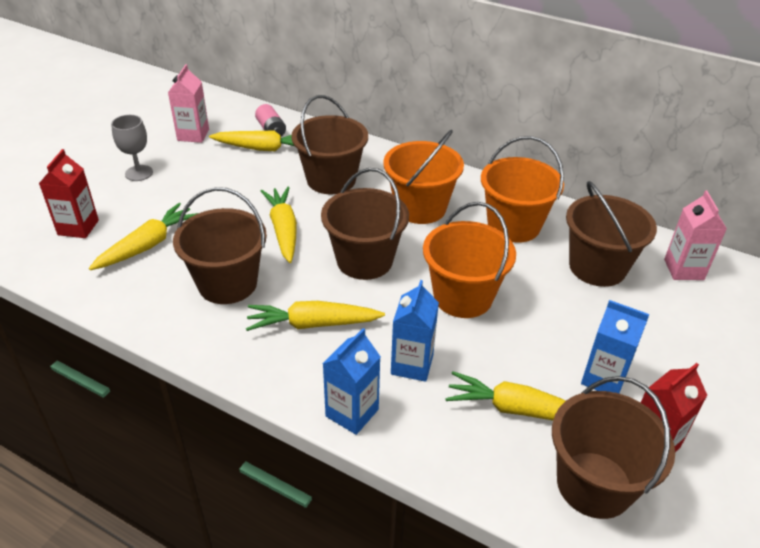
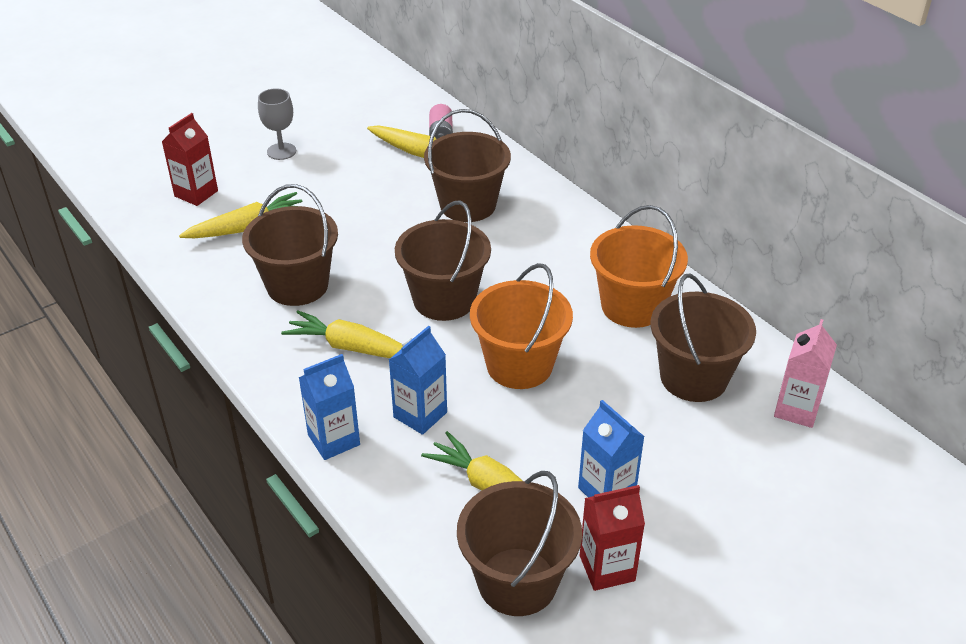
camera: 25 degrees right, 0 degrees up
(193, 135) = (358, 122): pink carton -> none
(283, 230) = (384, 246): yellow carrot -> none
(420, 208) = (542, 260): orange bucket -> none

